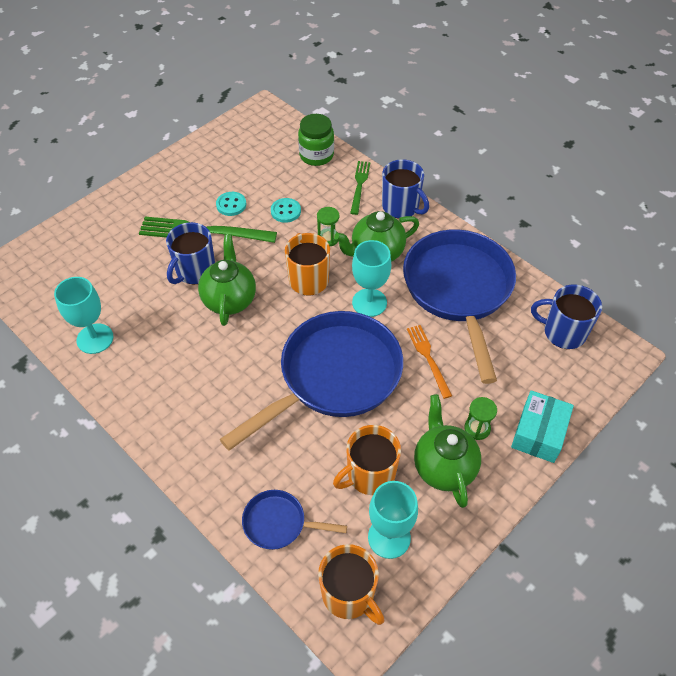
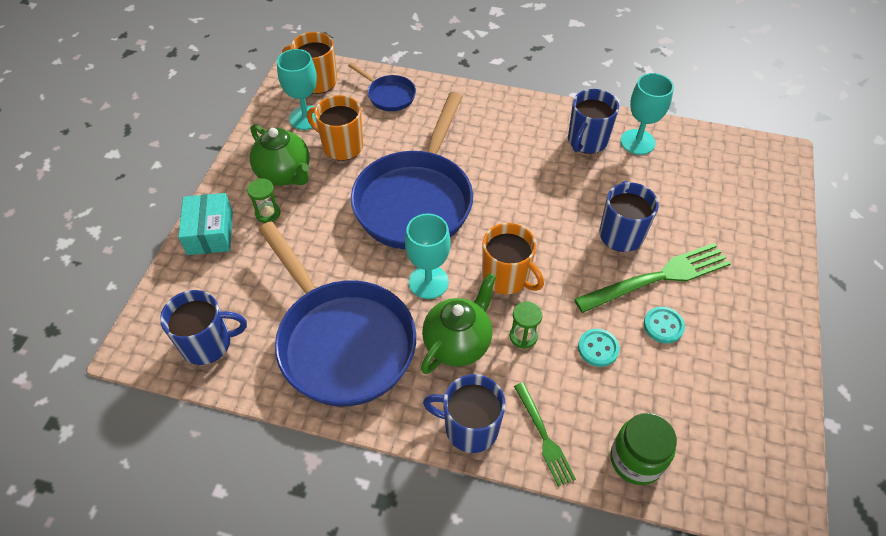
camera: 150 degrees right, 0 degrees up
(136, 361) = (586, 141): none -> blue mug
(229, 300) = (562, 222): green teapot -> none
(279, 523) = (389, 95): blue pan -> blue pan turned 60 degrees clockwise
(369, 475) = (341, 146): orange mug -> orange mug turned 90 degrees counterclockwise
(428, 358) = (339, 253): orange fork -> none

